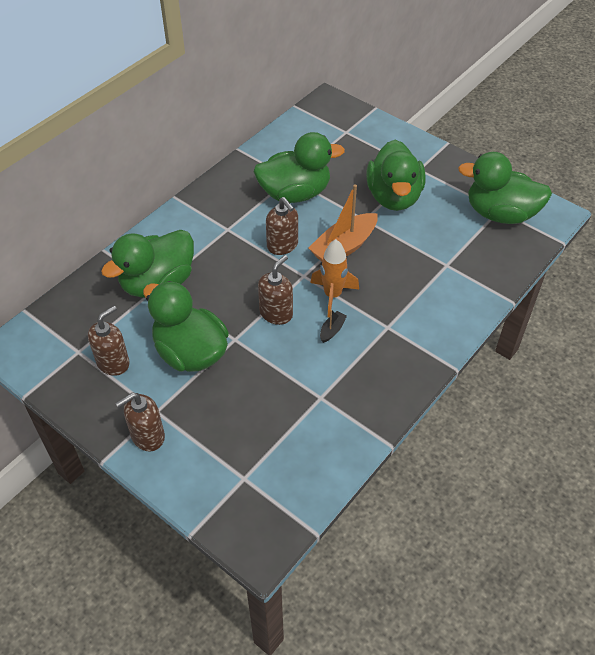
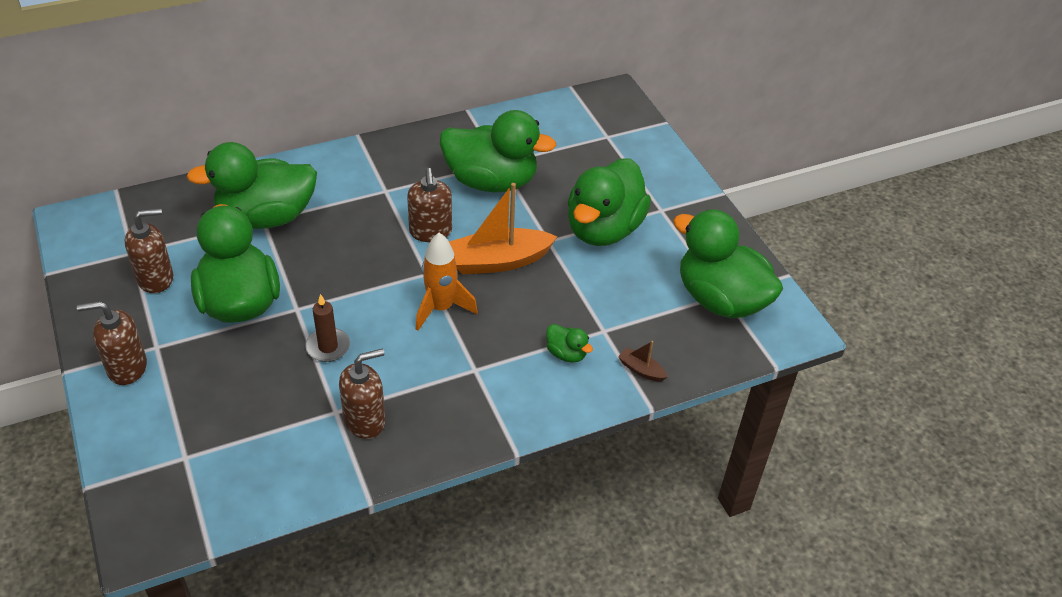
camera: 25 degrees right, 5 degrees down
(276, 313) = (363, 301): brown soap dispenser -> brown soap dispenser (365, 420)
(279, 356) = (328, 347): none -> brown candle
(332, 330) = (409, 345): black boat -> none
(436, 290) = (566, 354): none -> green duck
(489, 280) = (641, 370): none -> brown boat

